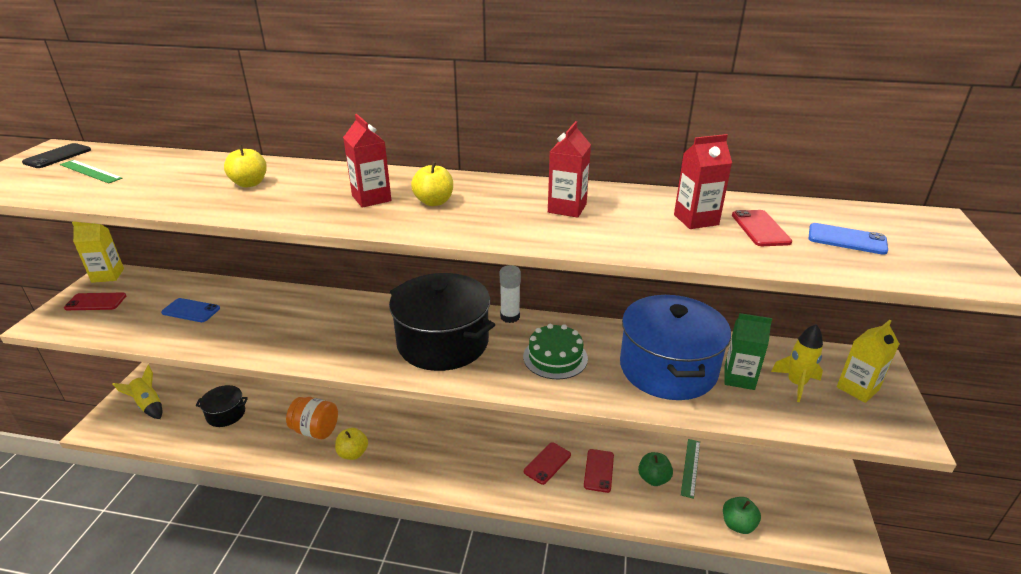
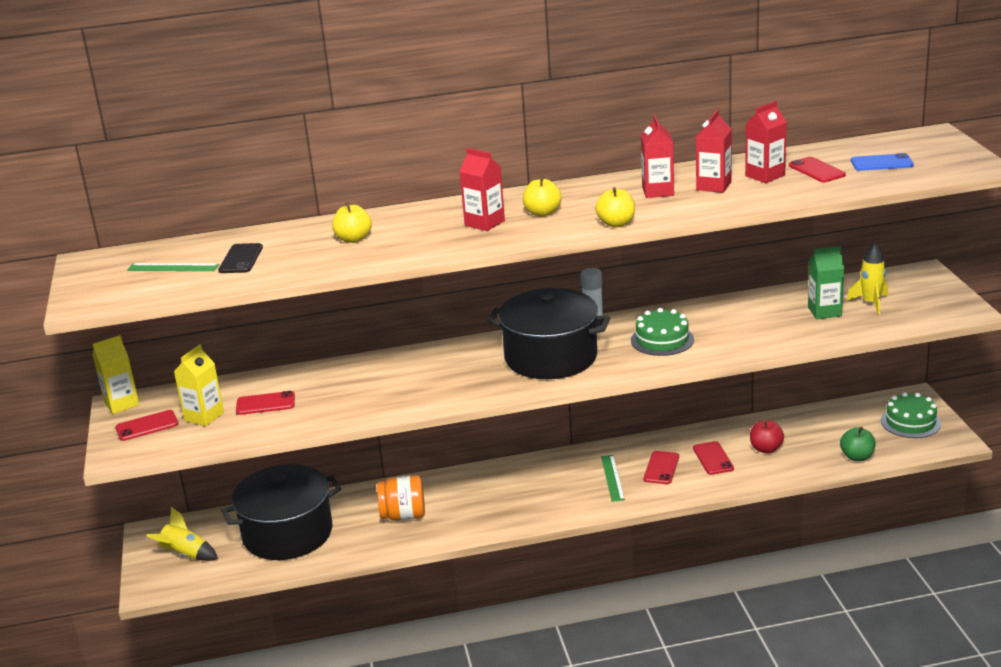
camera: 20 degrees left, 5 degrees down
(57, 156) = (106, 265): black phone -> black phone (241, 259)
(191, 310) = (265, 403): blue phone -> red phone
(226, 414) = (287, 534): black pot -> black pot, size x2.04
(353, 453) = (462, 519): yellow apple -> yellow apple (616, 223)
(629, 217) = (713, 186): none -> red carton
(653, 478) = (766, 449): green apple -> red apple
(668, 368) = (763, 321): blue pot -> none
(690, 467) = (793, 431): green ruler -> green ruler (612, 478)
(814, 501) = (910, 422): none -> green cake
(857, 388) = (918, 293): yellow carton -> yellow carton (204, 416)

